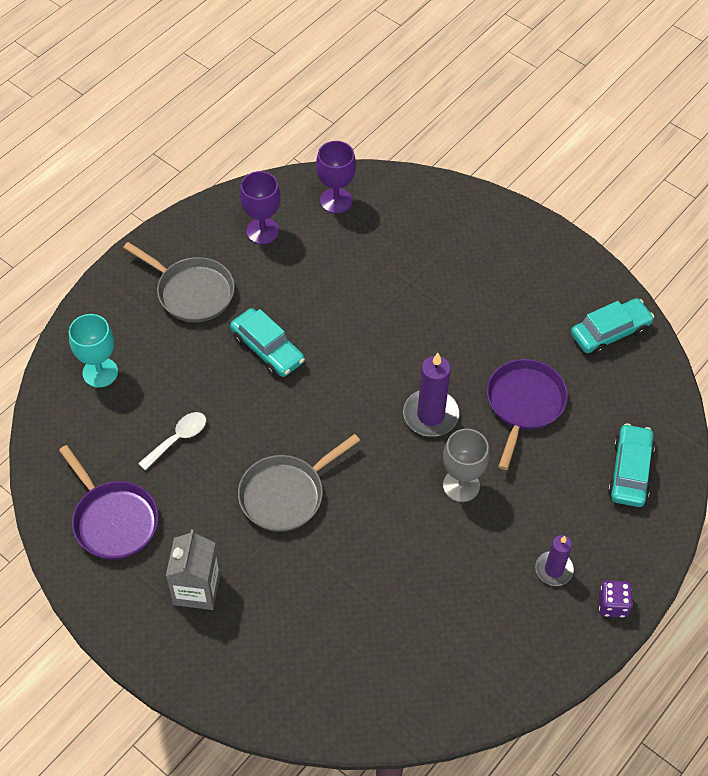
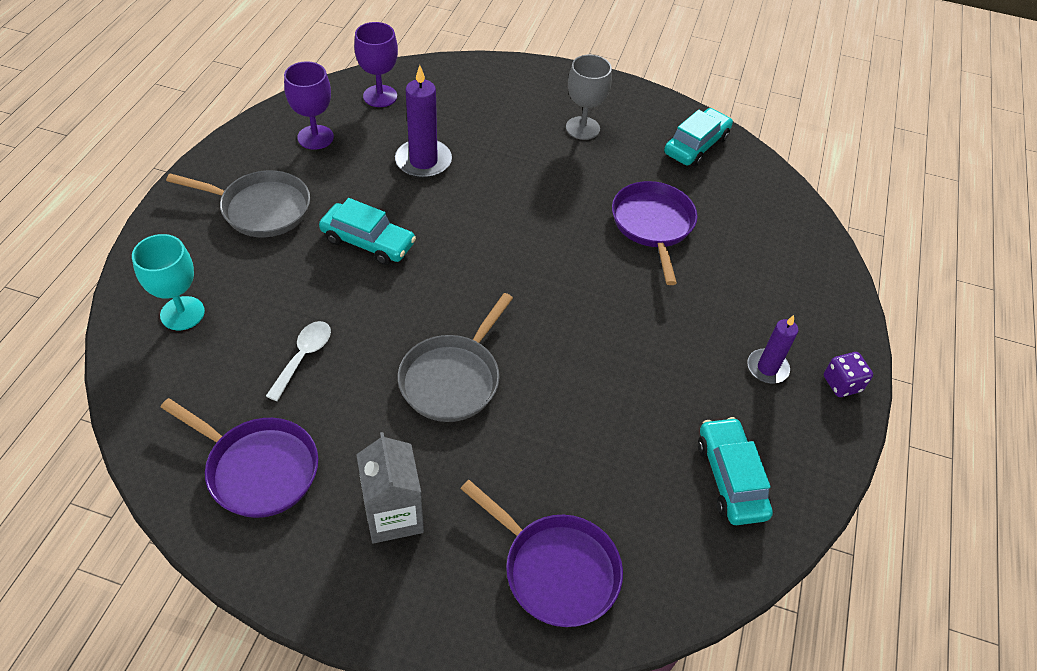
camera: 25 degrees left, 5 degrees down
(297, 671) = (555, 569): none -> purple pan
(430, 415) = (568, 259): purple candle -> purple candle (423, 161)
(461, 485) = (633, 315): grey goblet -> grey goblet (582, 128)
(630, 471) = (783, 257): turquoise car -> turquoise car (730, 478)

